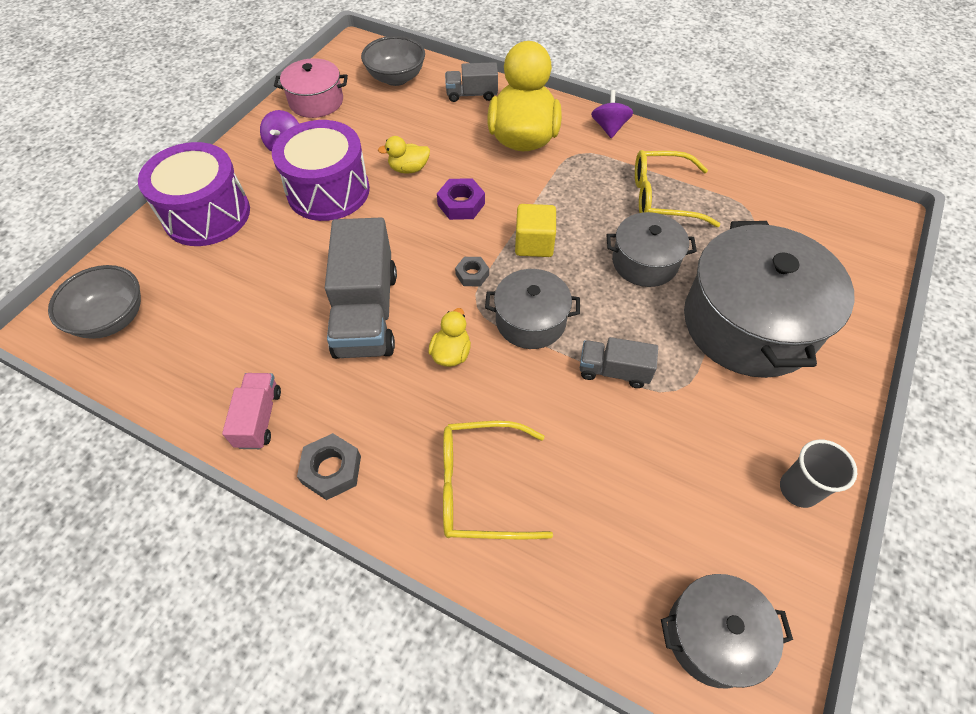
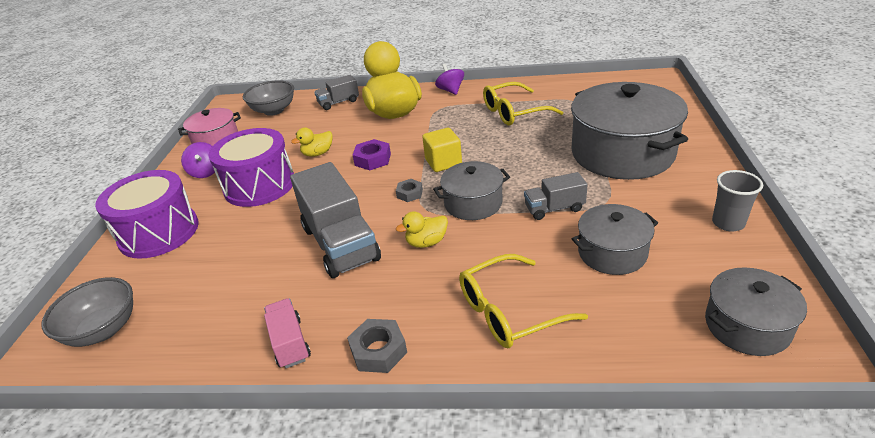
camera: 20 degrees left, 20 degrees down
(451, 353) = (426, 242): yellow duck -> yellow duck turned 105 degrees counterclockwise
(644, 262) = (529, 146): grey pot -> grey pot (612, 253)

